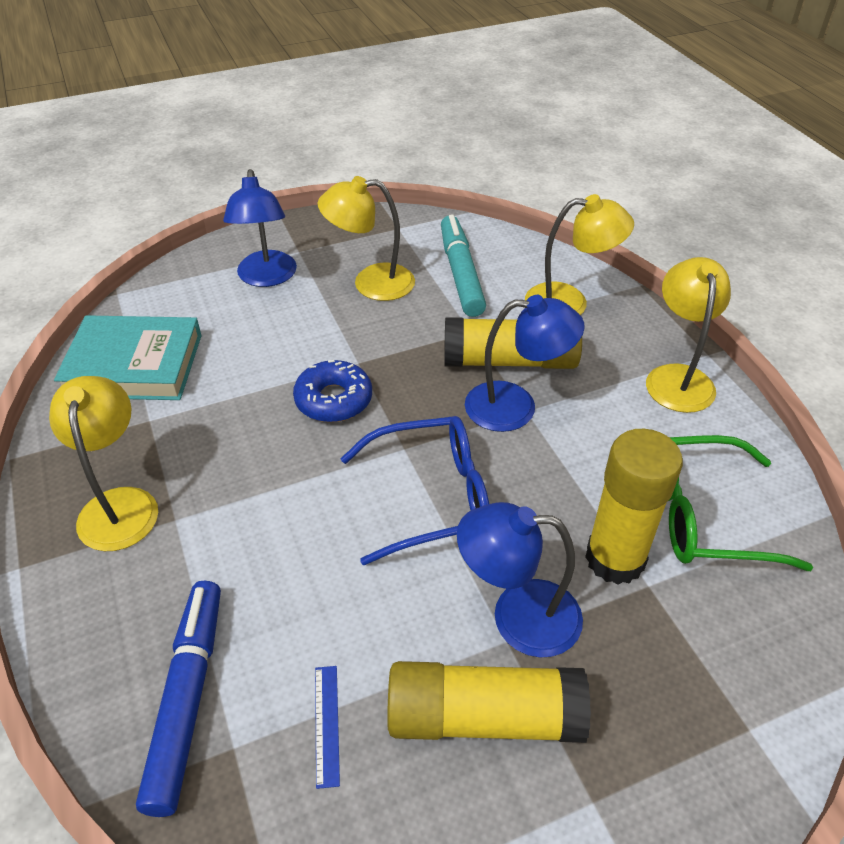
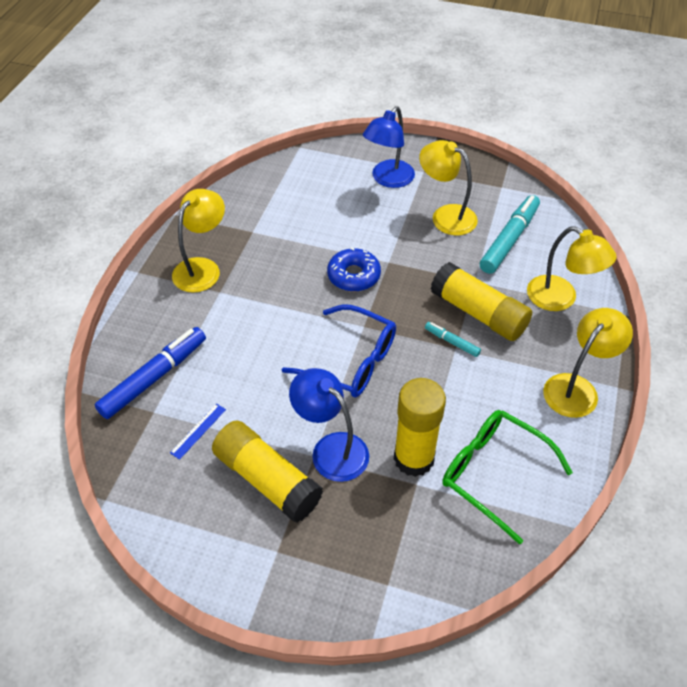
camera: 40 degrees right, 5 degrees up
(134, 365) = (272, 195): turquoise book -> none
(516, 407) = (451, 342): blue lamp -> turquoise marker

